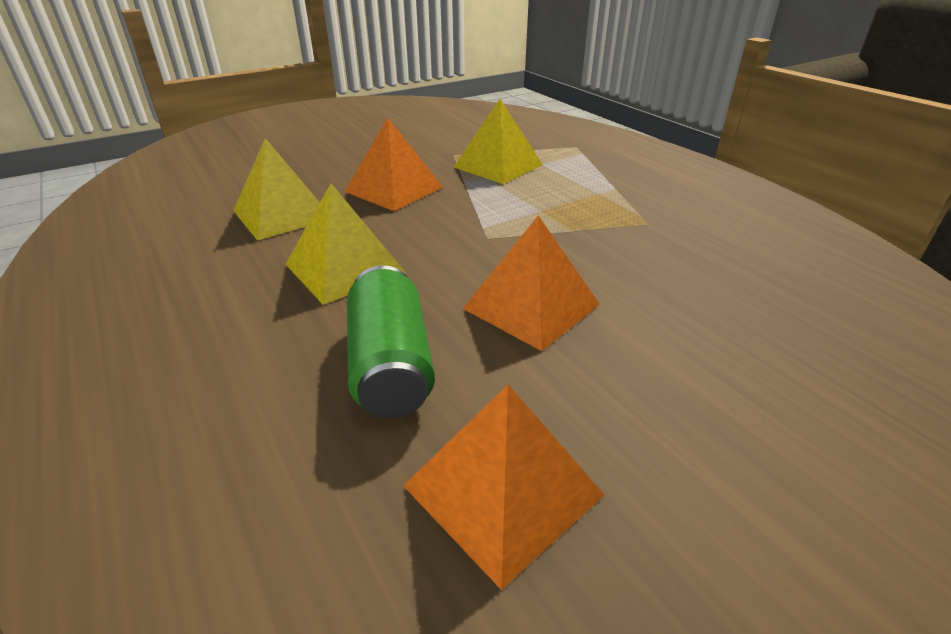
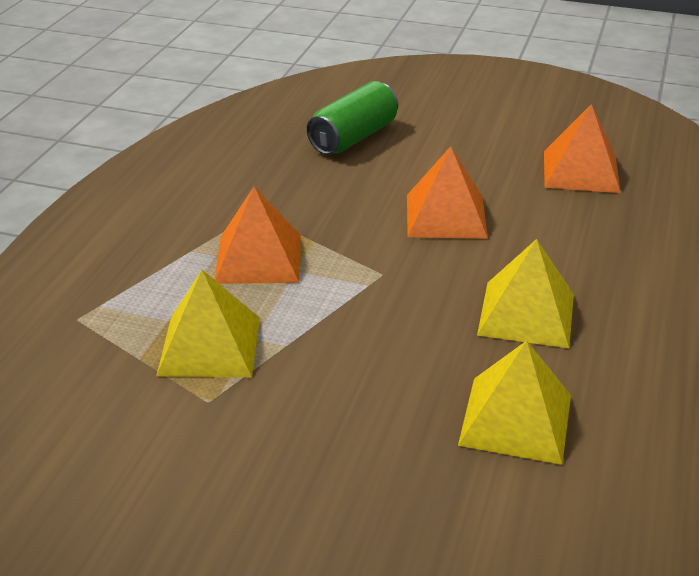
camera: 130 degrees left, 0 degrees up
(390, 365) = (571, 235): green can -> green can (353, 137)
(394, 189) = (363, 383): orange pyramid -> orange pyramid (258, 258)

